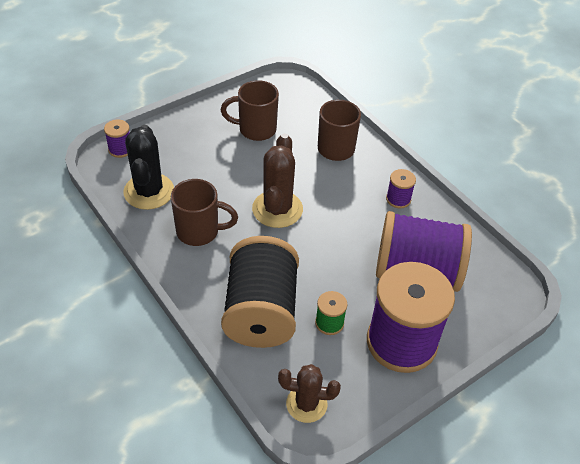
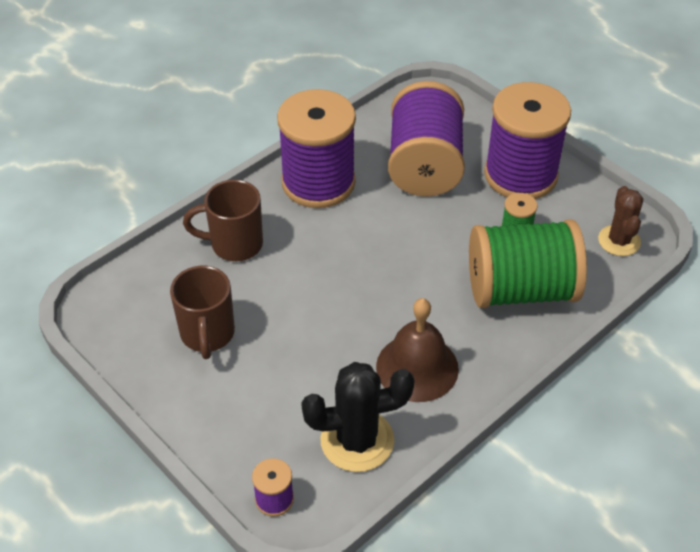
camera: 95 degrees left, 0 degrees up
(199, 231) = (417, 367): brown mug -> brown bell
(261, 311) = (521, 289): black spool -> green spool
(277, 209) = (359, 293): brown cactus -> none
(398, 199) = (318, 182): purple spool -> purple spool, size x2.41

